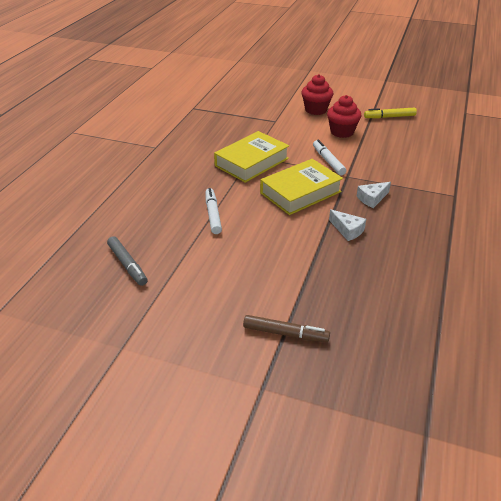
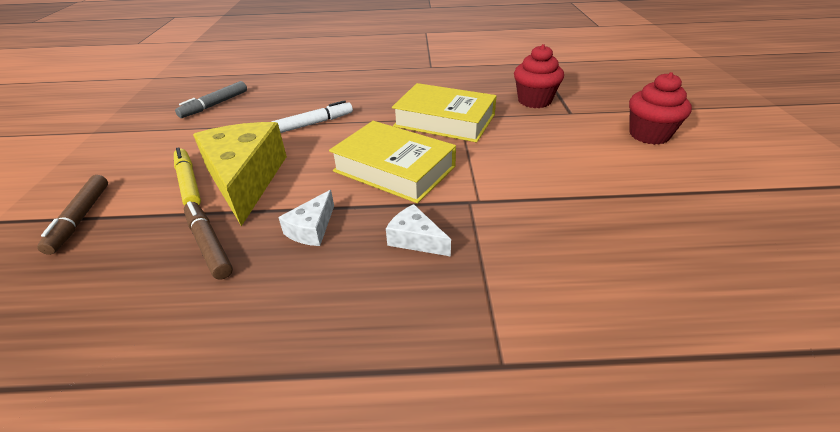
camera: 70 degrees right, 0 degrees up
(277, 252) = (245, 179): none -> yellow cheese
(328, 161) = (499, 175): white marker -> none
(342, 132) = (607, 171): red cupcake -> red cupcake (534, 101)
(346, 270) = (209, 245): none -> brown marker
(390, 117) = (740, 214): yellow marker -> yellow marker (189, 183)

